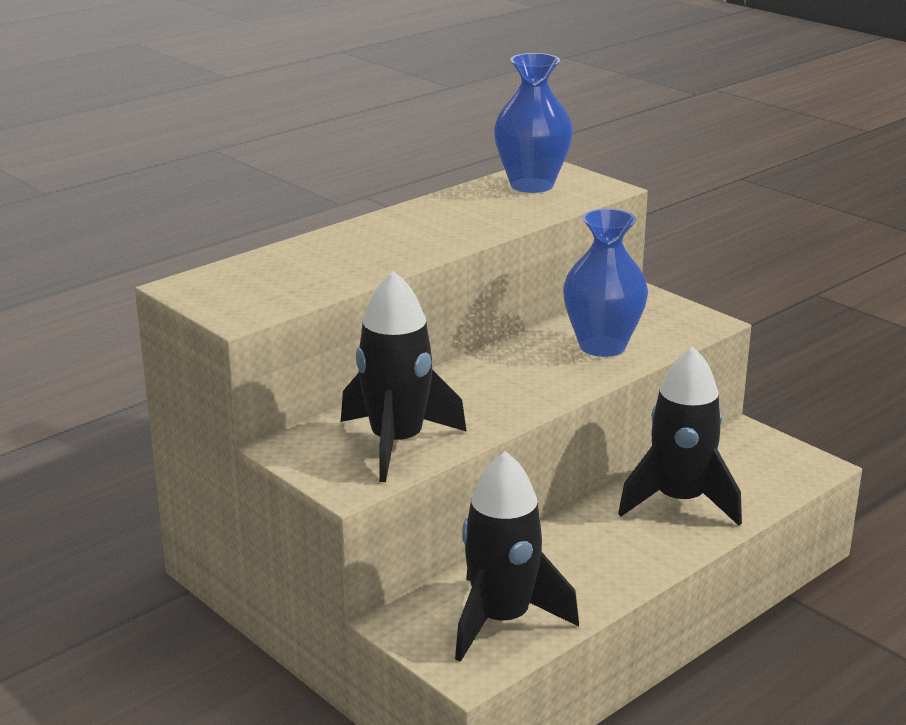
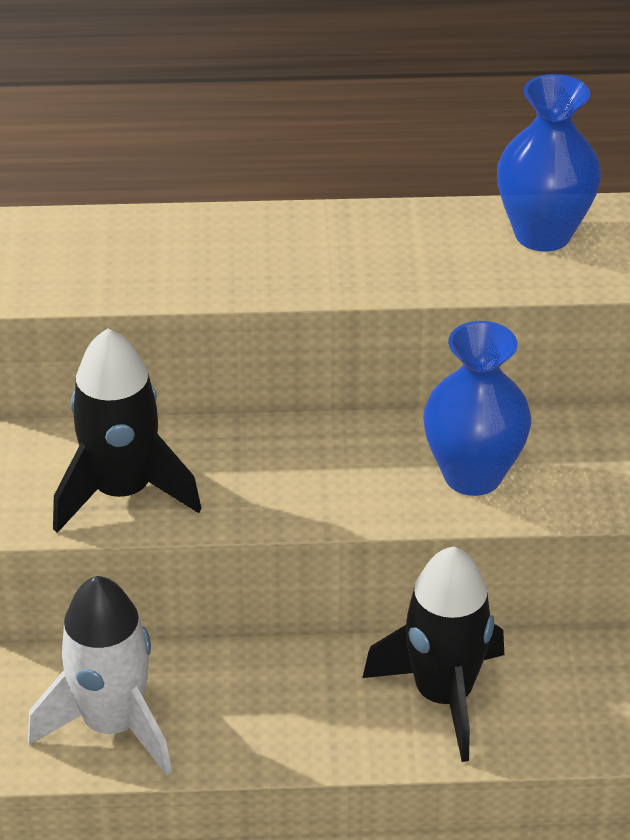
camera: 40 degrees right, 15 degrees up
(502, 620) = (113, 725): black rocket -> white rocket

